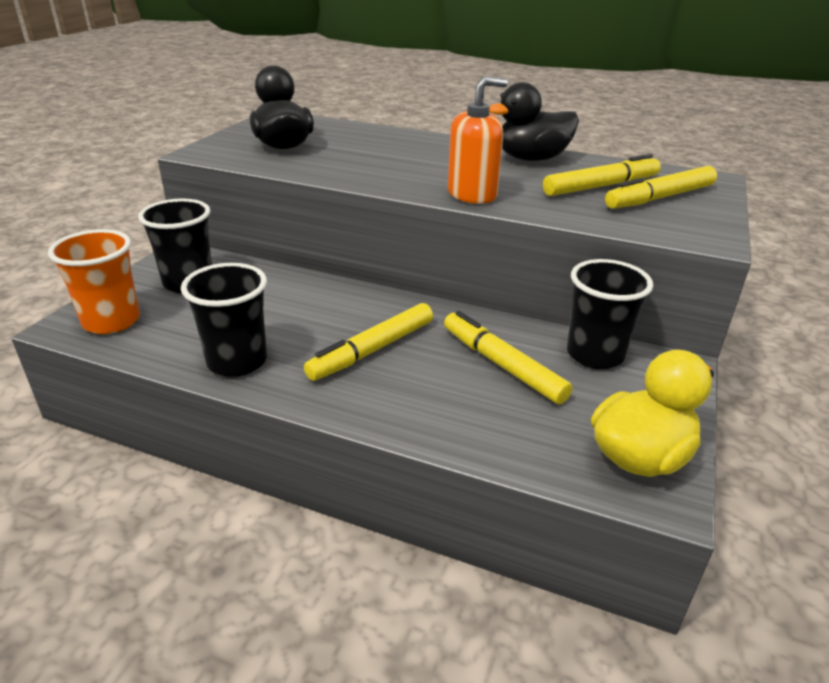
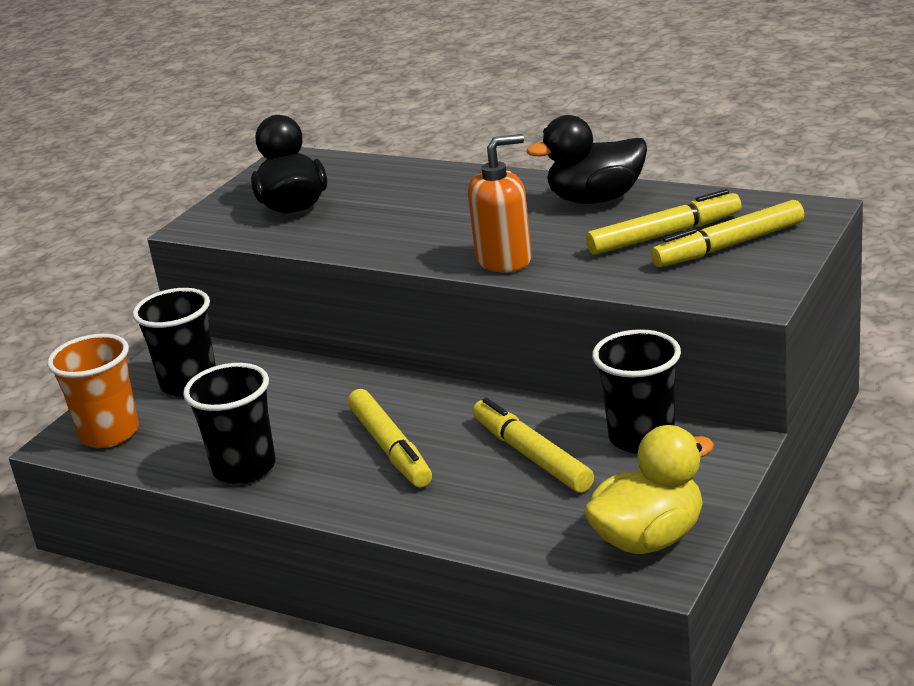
camera: 10 degrees right, 5 degrees down
(372, 350) = (390, 448): yellow marker -> yellow marker turned 75 degrees counterclockwise

